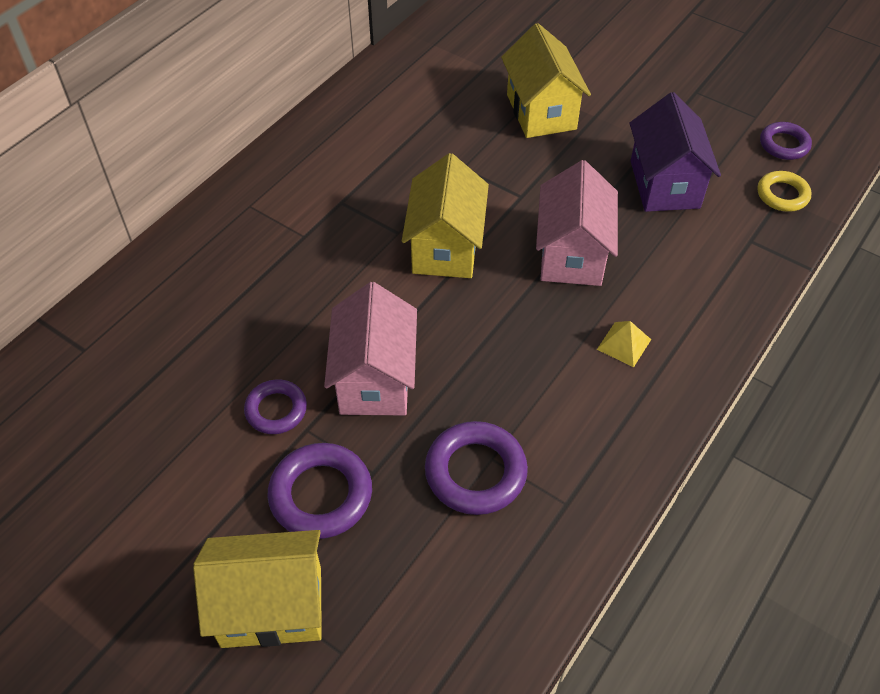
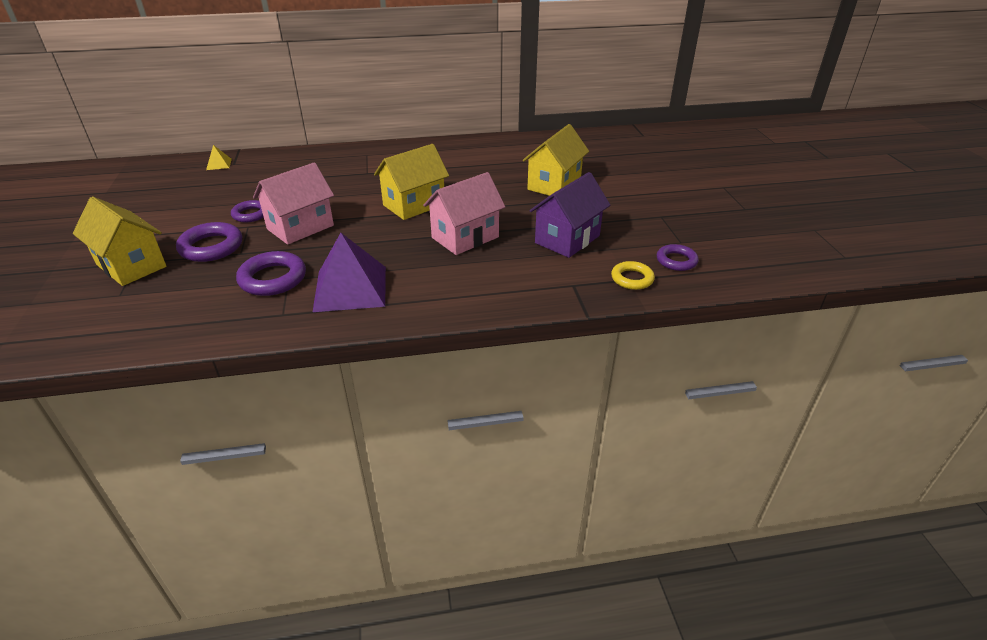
camera: 45 degrees right, 15 degrees down
(574, 413) = (350, 288): none -> purple pyramid
(624, 344) = (423, 281): yellow pyramid -> yellow pyramid (219, 164)

